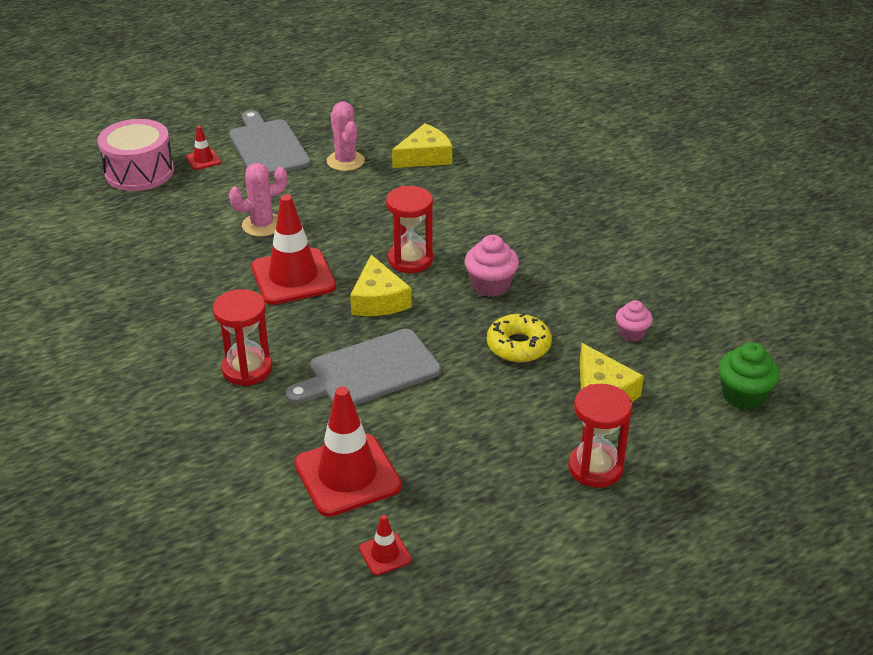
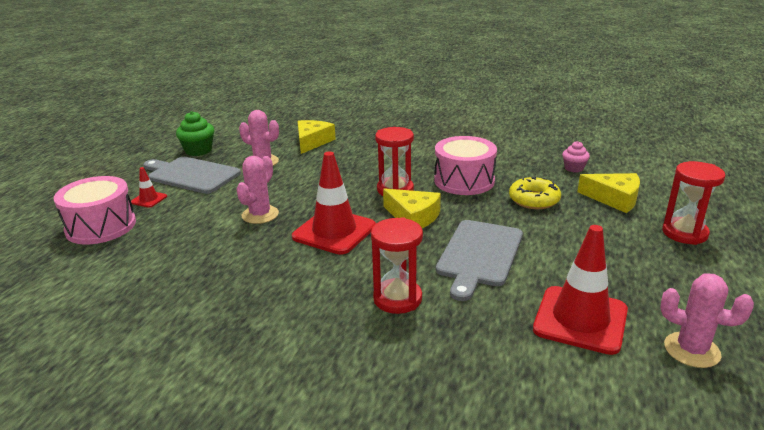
camera: 40 degrees left, 10 degrees down
(385, 554) = (691, 350): red traffic cone -> pink cactus
(491, 285) = (464, 181): pink cupcake -> pink drum
(743, 395) = (670, 168): green cupcake -> green cupcake (198, 150)

